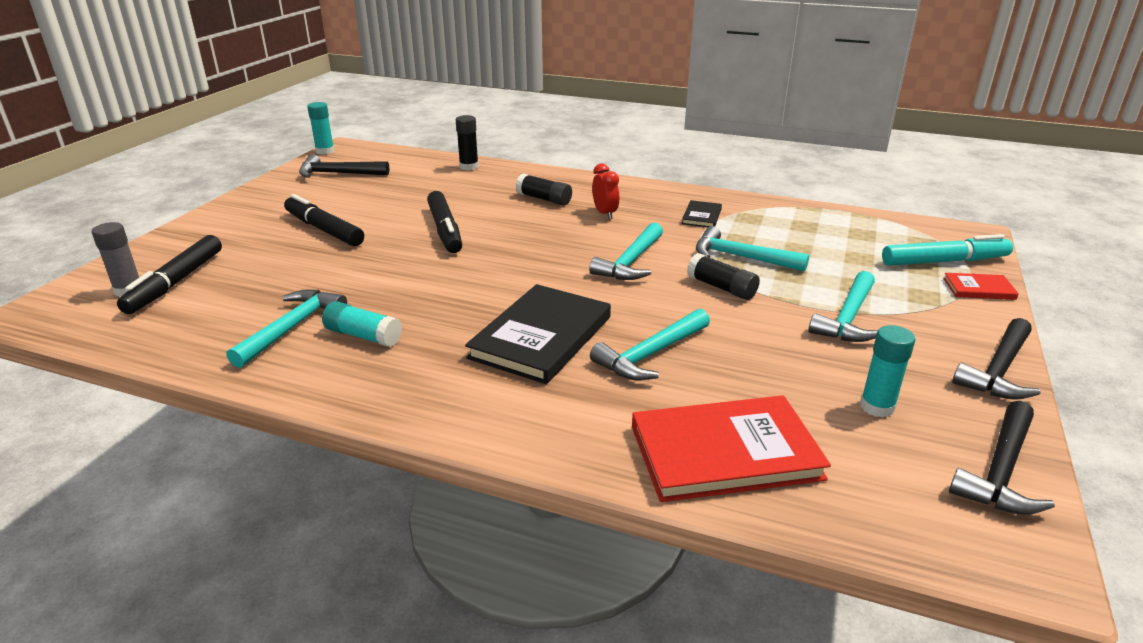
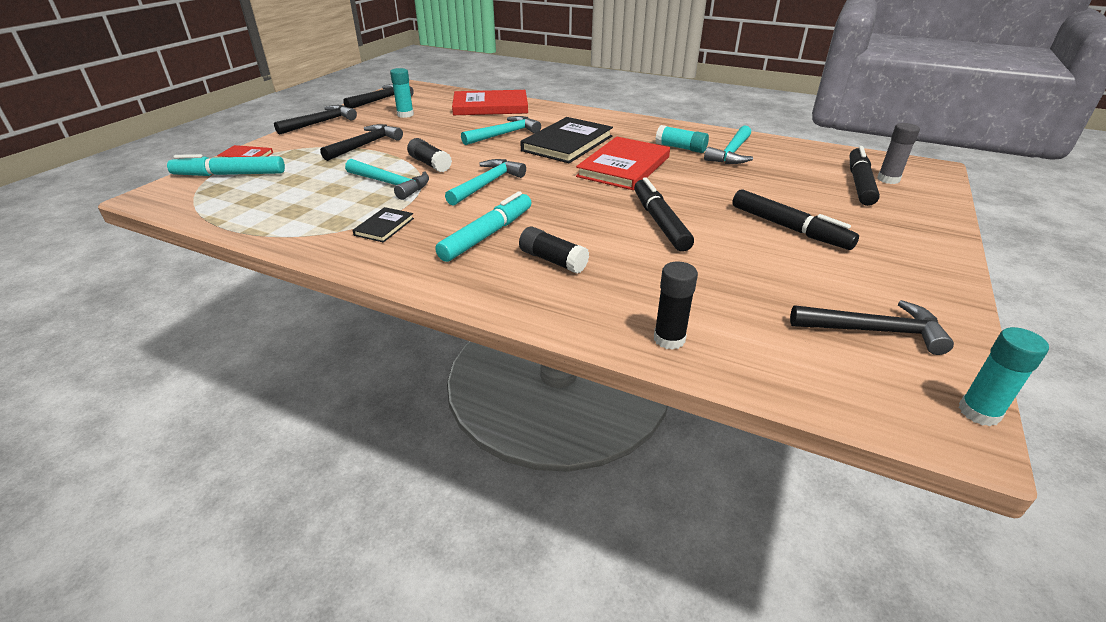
camera: 175 degrees left, 5 degrees up
(463, 295) = (624, 167): none -> red book
(605, 213) = (487, 235): red clock -> turquoise marker
(848, 318) = (365, 145): turquoise hammer -> black hammer

